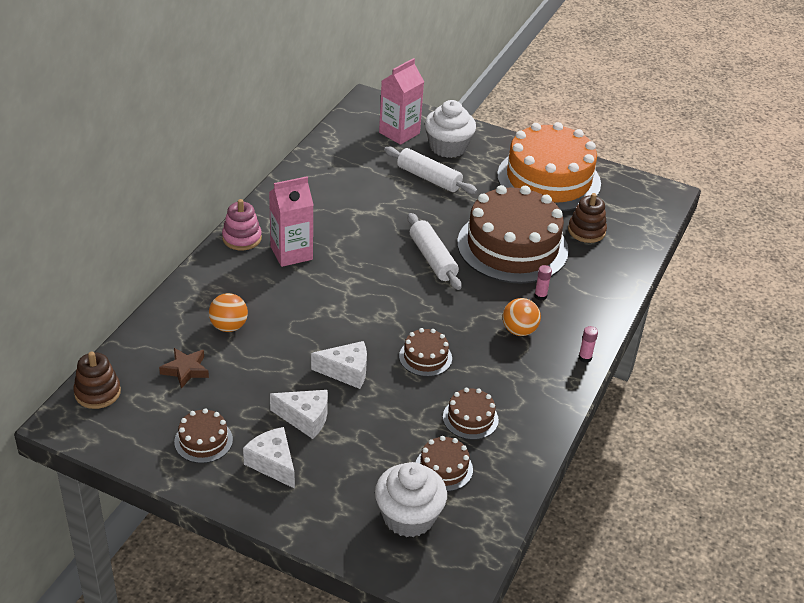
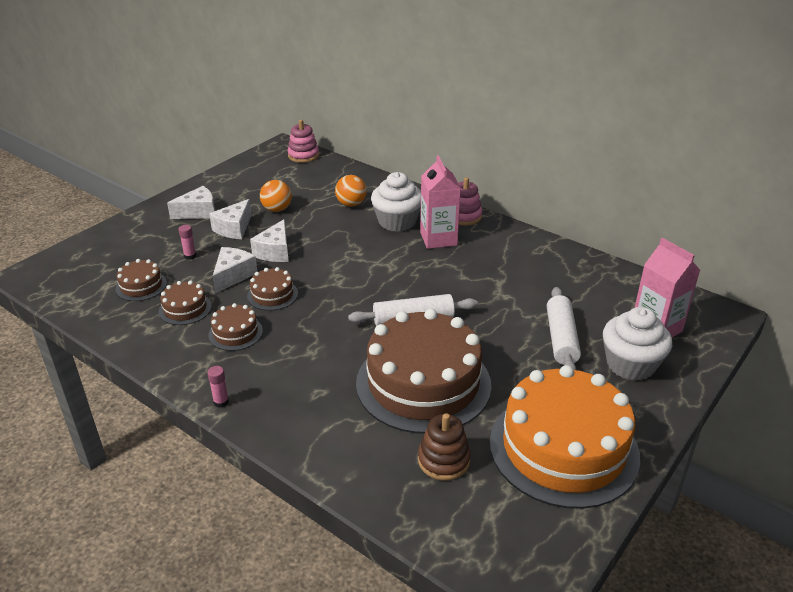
camera: 105 degrees right, 5 degrees down
(97, 392) = (303, 155): brown stacking toy -> pink stacking toy
(185, 370) = (310, 185): brown star -> none
(203, 440) = (237, 189): brown cake -> brown cake (235, 333)
(401, 395) = (233, 275): none -> white cheese
(408, 517) = (108, 263): white cupcake -> white cupcake (397, 222)
(429, 178) = (561, 338): white rolling pin -> white rolling pin turned 45 degrees counterclockwise
(519, 330) = (282, 361): orange ball -> orange ball (277, 209)
(540, 296) = (330, 388): pink glue stick -> pink glue stick (190, 256)

